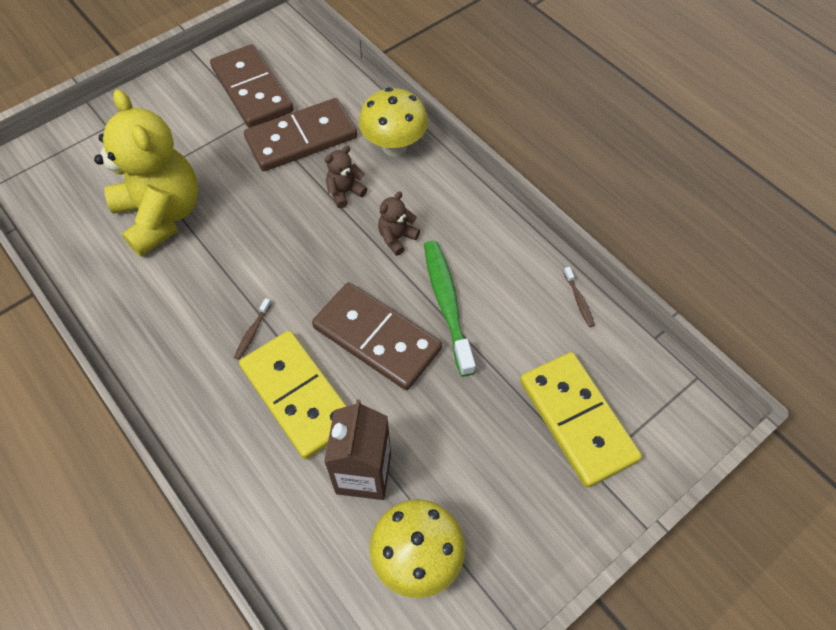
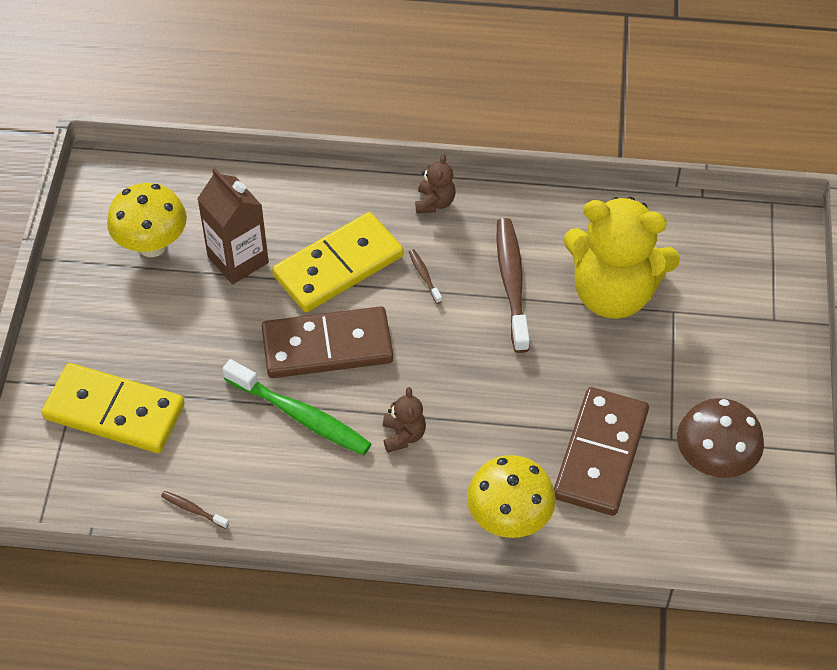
camera: 135 degrees right, 5 degrees down
(207, 276) = (512, 283): none -> brown toothbrush
(252, 90) = (713, 463): brown domino -> brown mushroom
(298, 395) = (338, 266): yellow domino -> yellow domino turned 45 degrees counterclockwise
(345, 192) = (496, 438): brown teddy bear -> brown teddy bear (434, 202)

